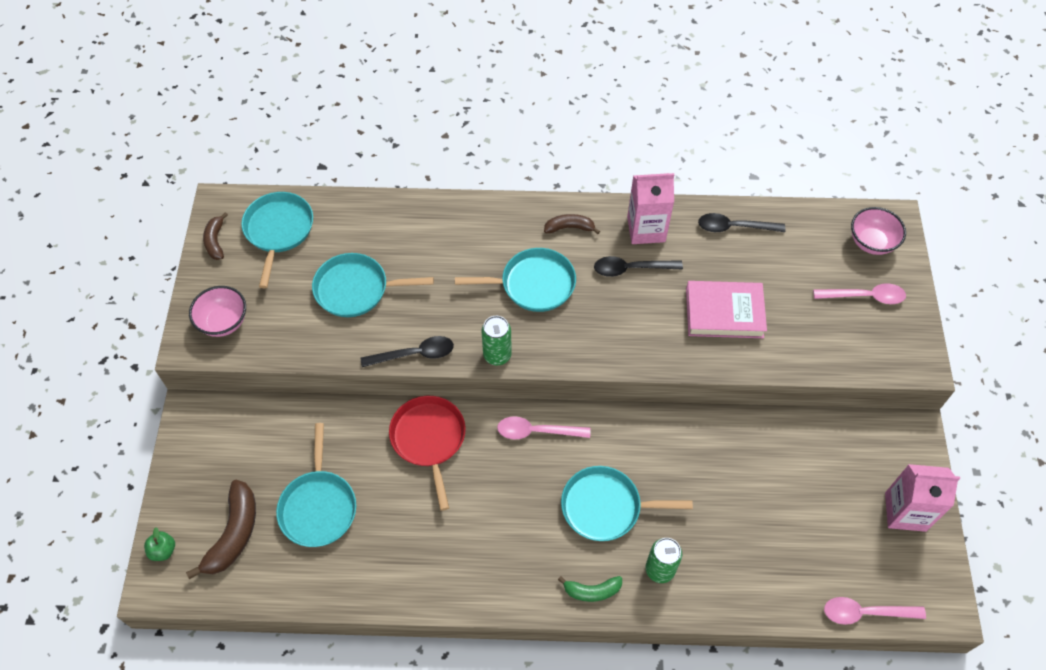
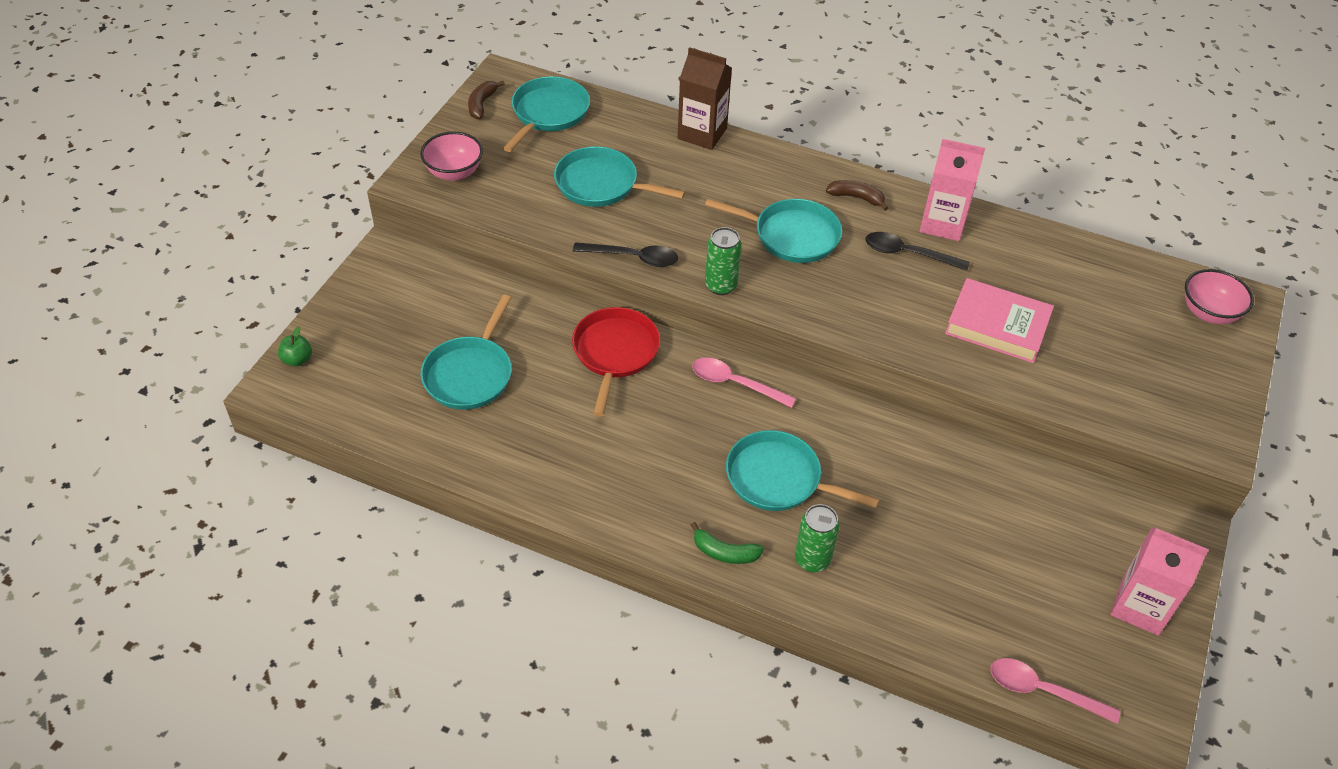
camera: 20 degrees right, 10 degrees down
(234, 534) = (373, 369): brown banana -> none
(418, 206) = (702, 133): none -> brown carton
(734, 227) = (1046, 251): black spoon -> none
(865, 297) = (1176, 362): pink spoon -> none

